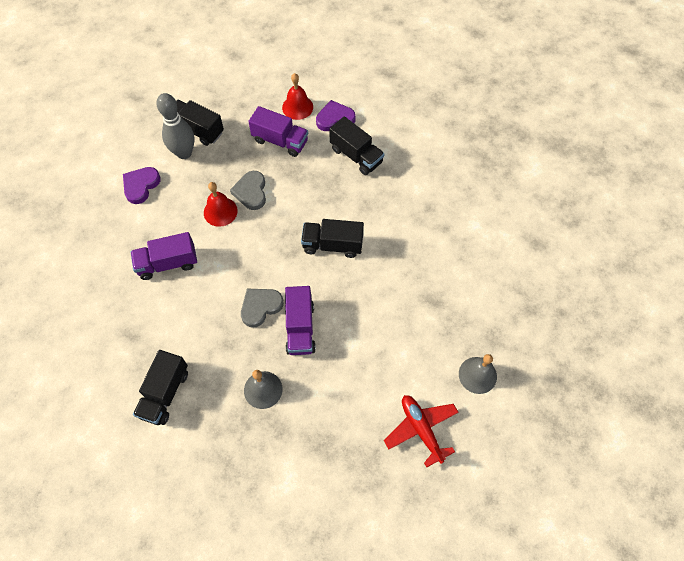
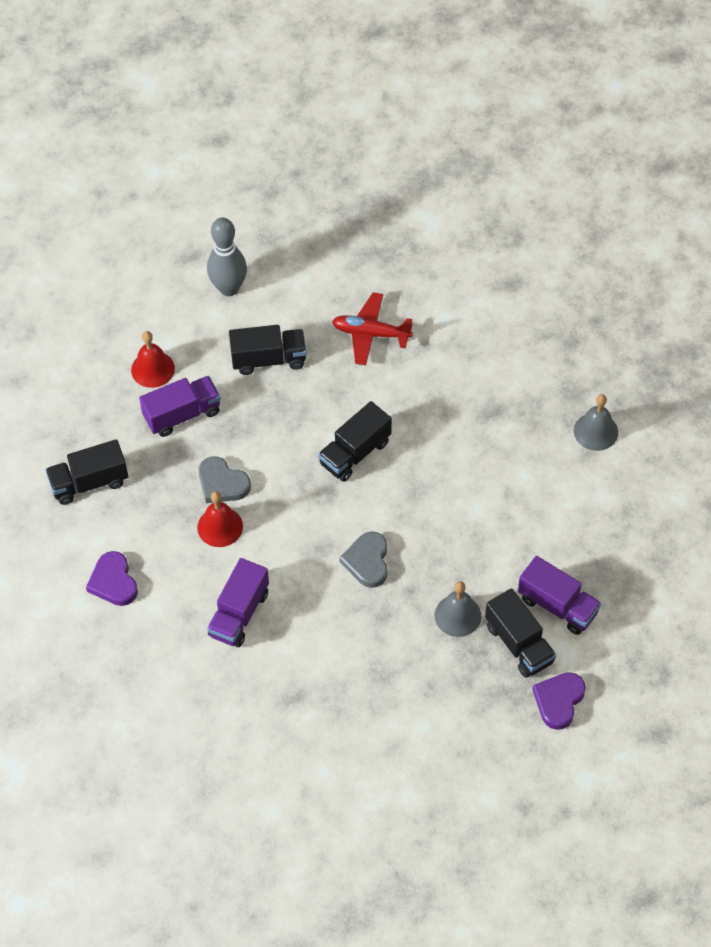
camera: 50 degrees left, 5 degrees down
(165, 393) = (387, 703): black truck -> black truck (519, 644)
(184, 153) = (109, 514): grey bowling pin -> grey bowling pin (229, 288)
(300, 328) = (421, 542): purple truck -> purple truck (557, 605)
(335, 118) = (202, 345): purple heart -> purple heart (559, 701)
(421, 429) = (607, 513): red plane -> red plane (371, 334)

